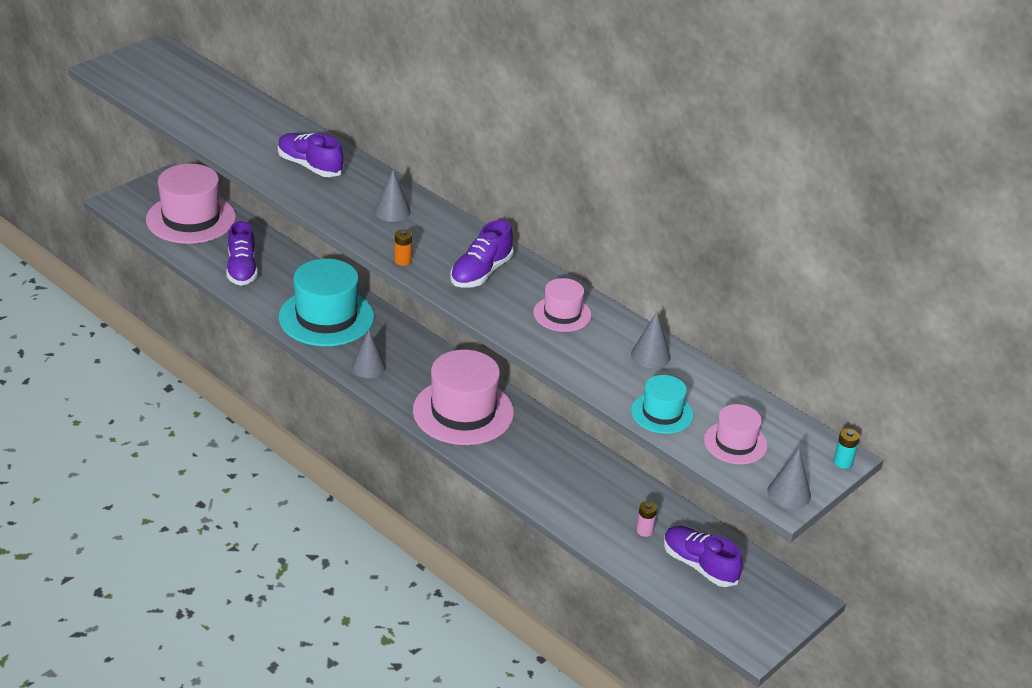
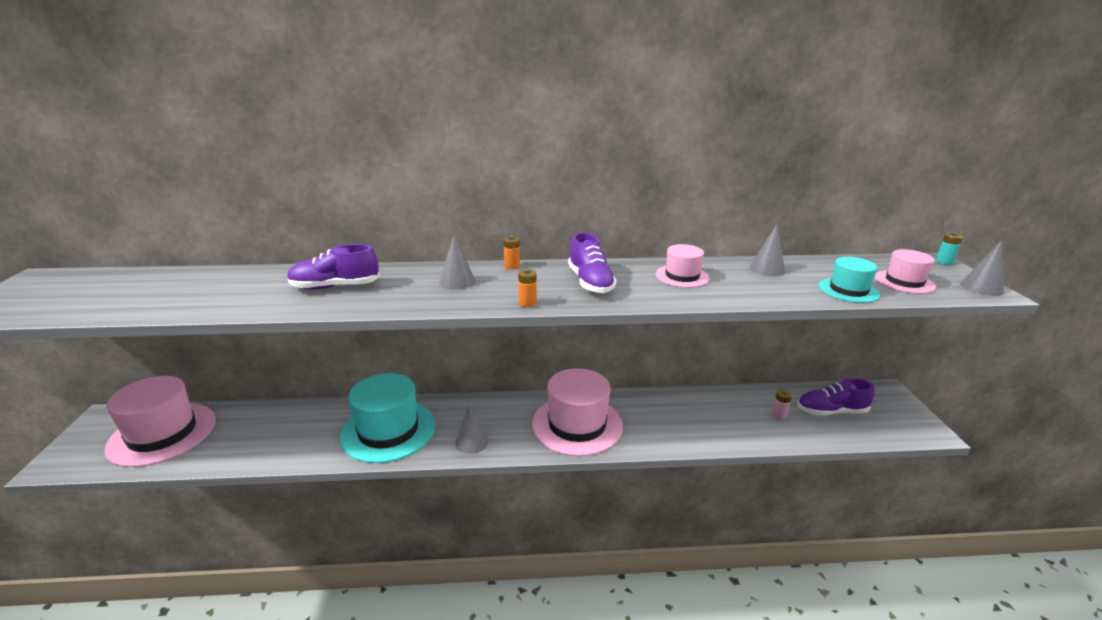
camera: 45 degrees left, 10 degrees down
(242, 269) = (265, 442): purple shoe -> none
(456, 221) = (512, 266): none -> orange battery

